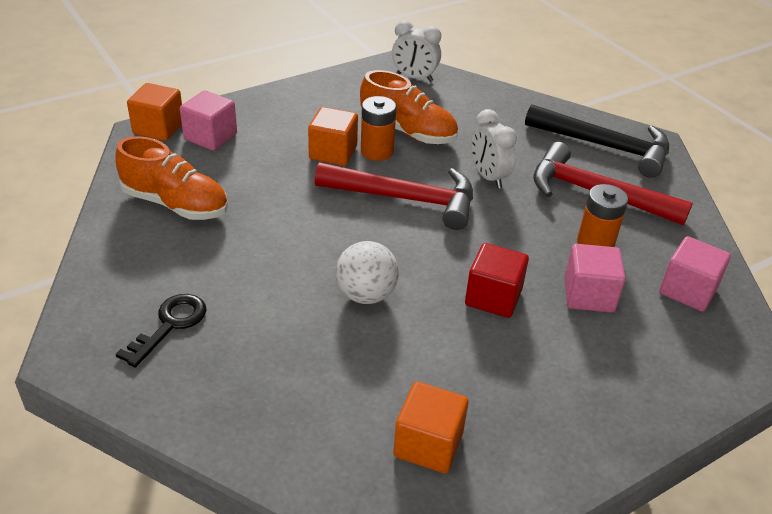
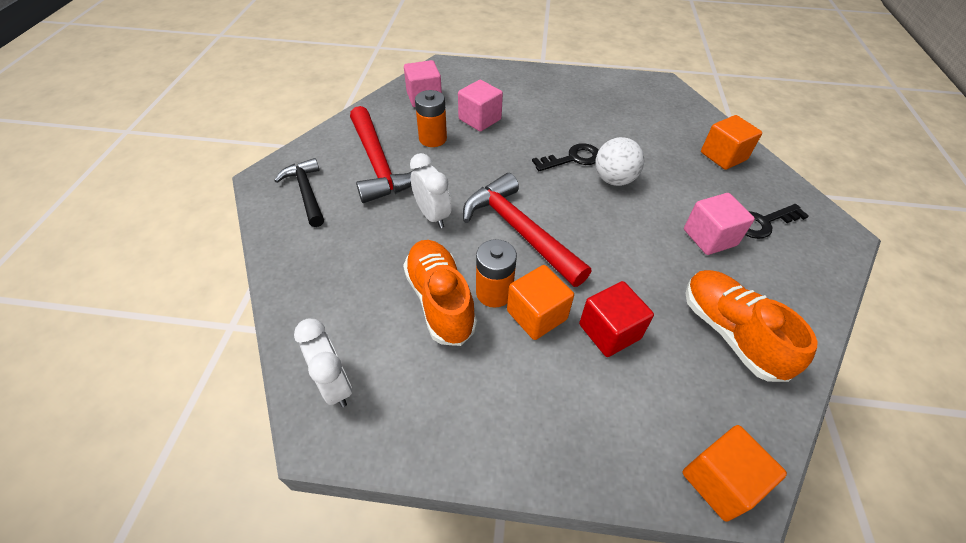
camera: 140 degrees left, 10 degrees up
(210, 137) = (656, 420): pink cube -> pink cube (709, 237)
(428, 444) = (638, 107): orange cube -> orange cube (723, 156)
(433, 298) = (572, 158): none -> black key
(488, 177) = (432, 215): white clock -> white clock turned 45 degrees counterclockwise
(493, 297) = (535, 143): red cube -> red cube (609, 331)
(605, 147) = (306, 192): black hammer -> black hammer, size x0.64

